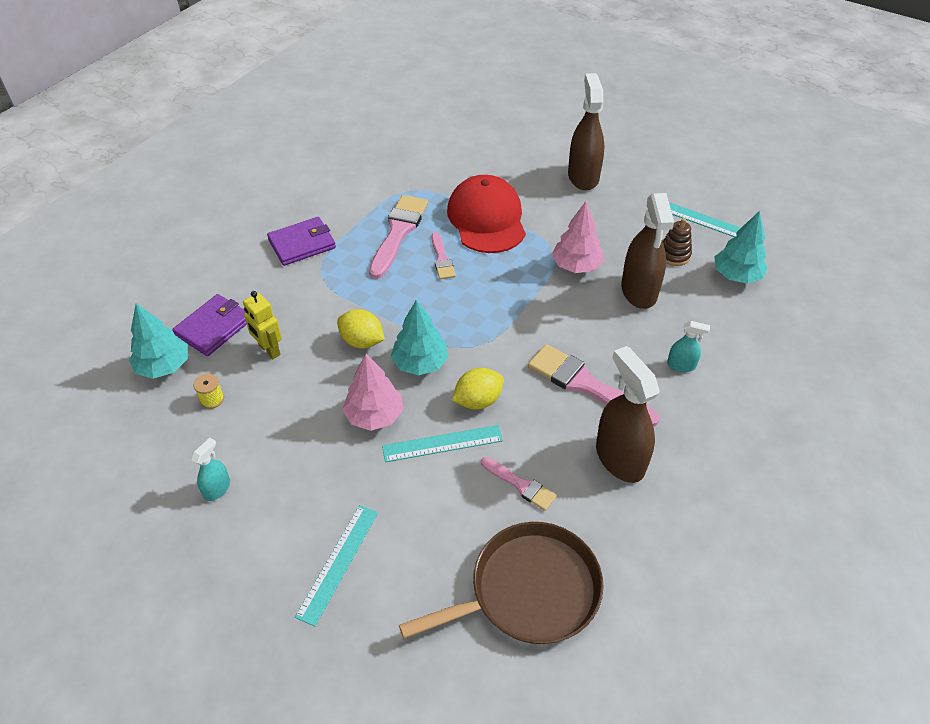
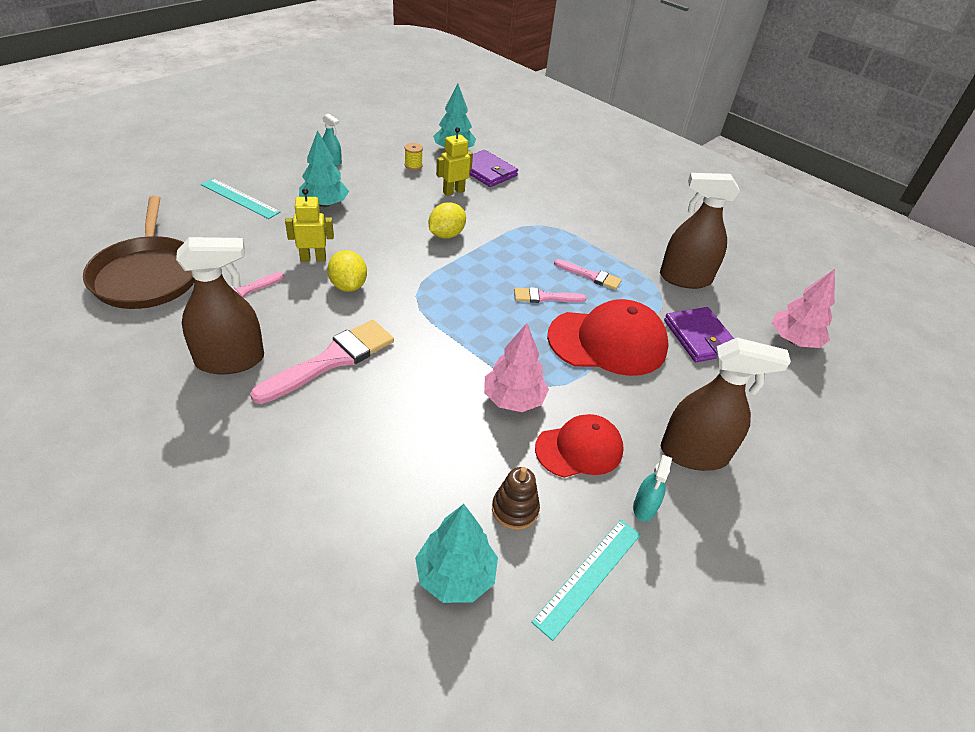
camera: 95 degrees right, 5 degrees down
(302, 244) = (580, 219): purple wallet -> purple wallet (700, 337)
(374, 415) = (361, 230): pink tree -> pink tree (794, 340)
(398, 232) = (590, 276): pink brush -> pink brush, size x0.55
(420, 363) = (408, 261): turquoise tree -> turquoise tree (324, 204)
(442, 443) = (313, 258): turquoise ruler -> yellow robot
(607, 229) = (579, 449): none -> red cap
(639, 291) = (454, 447): brown spray bottle -> brown spray bottle (685, 278)
(681, 365) = (320, 449): turquoise spray bottle -> turquoise spray bottle (644, 507)

